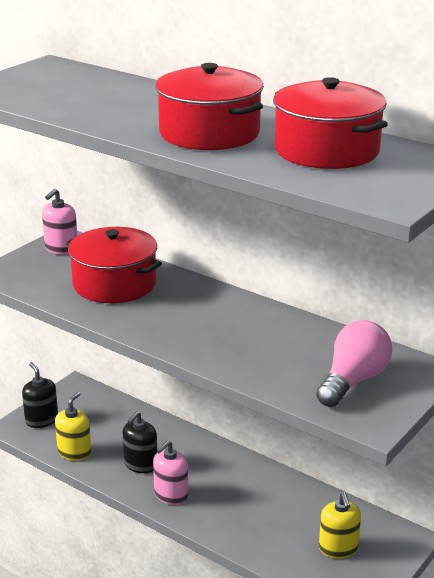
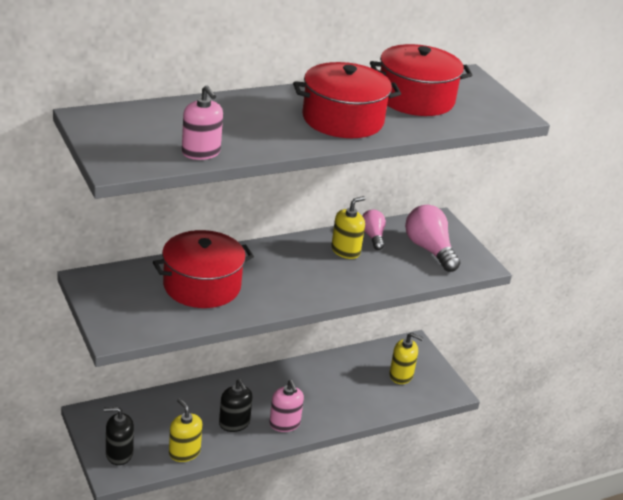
camera: 65 degrees left, 5 degrees up
(61, 248) = (106, 287): pink soap dispenser -> pink soap dispenser (201, 152)
(274, 333) = (345, 251): none -> yellow soap dispenser
(326, 340) = (372, 236): none -> pink light bulb

